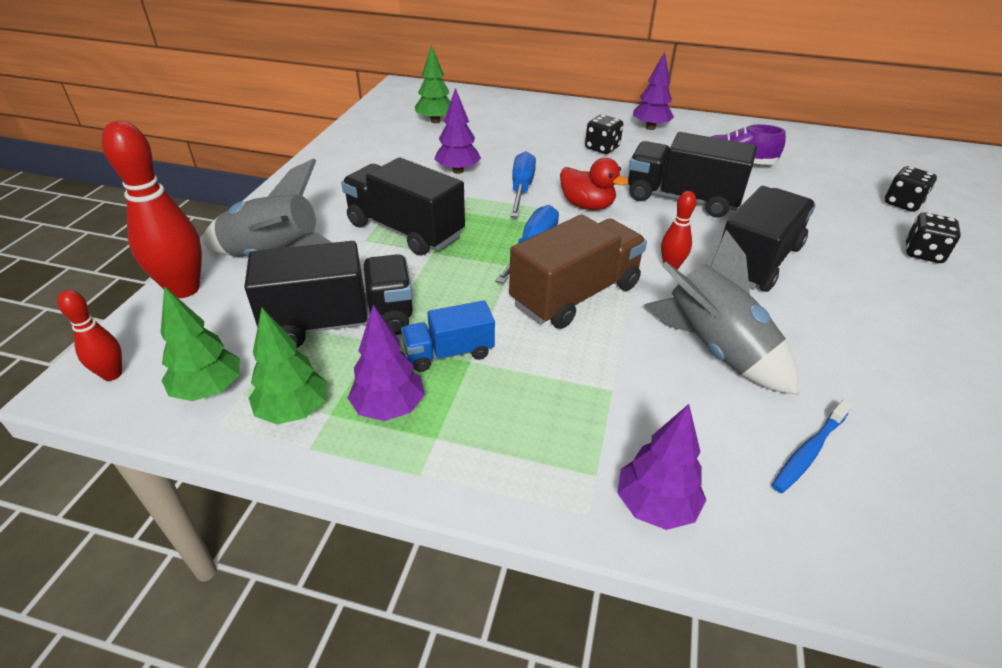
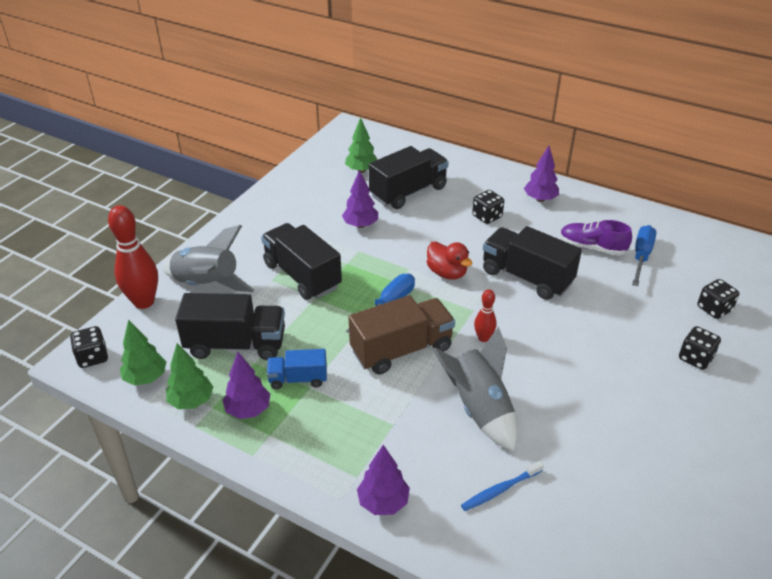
camera: 15 degrees right, 0 degrees up
(112, 374) = (93, 357): red bowling pin -> black dice
(521, 189) = (403, 249): blue screwdriver -> blue screwdriver (641, 256)
(756, 261) = (553, 343): black truck -> black truck (408, 192)

